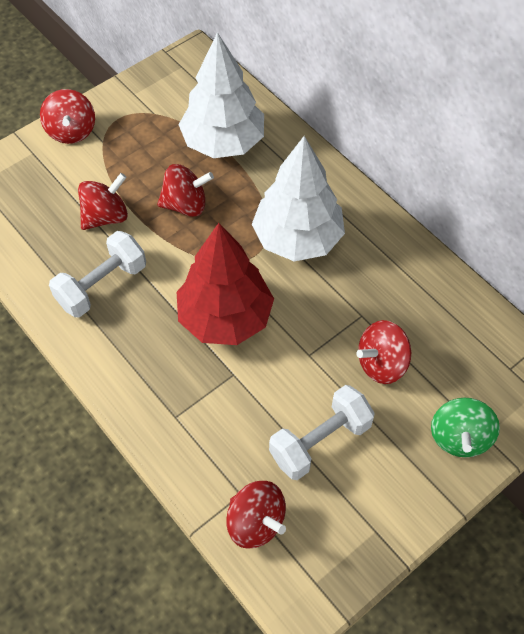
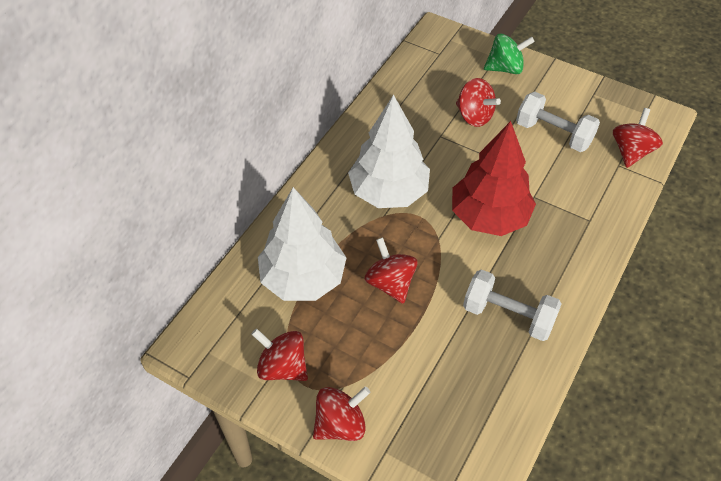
camera: 110 degrees left, 5 degrees down
(106, 216) = (434, 343): red spinning top -> red spinning top (282, 367)

